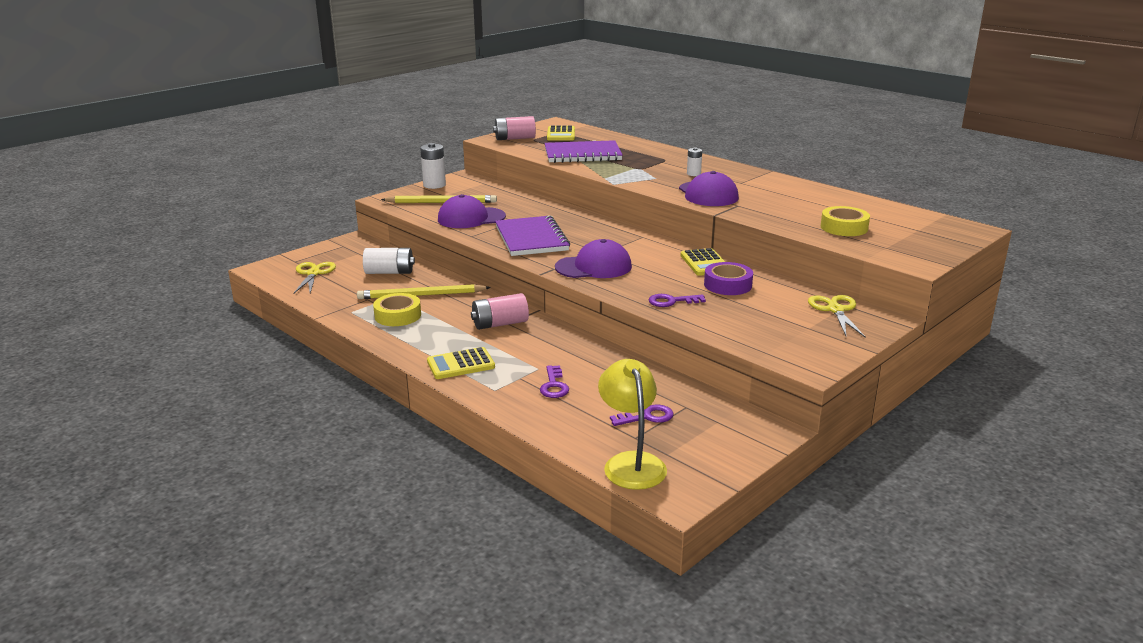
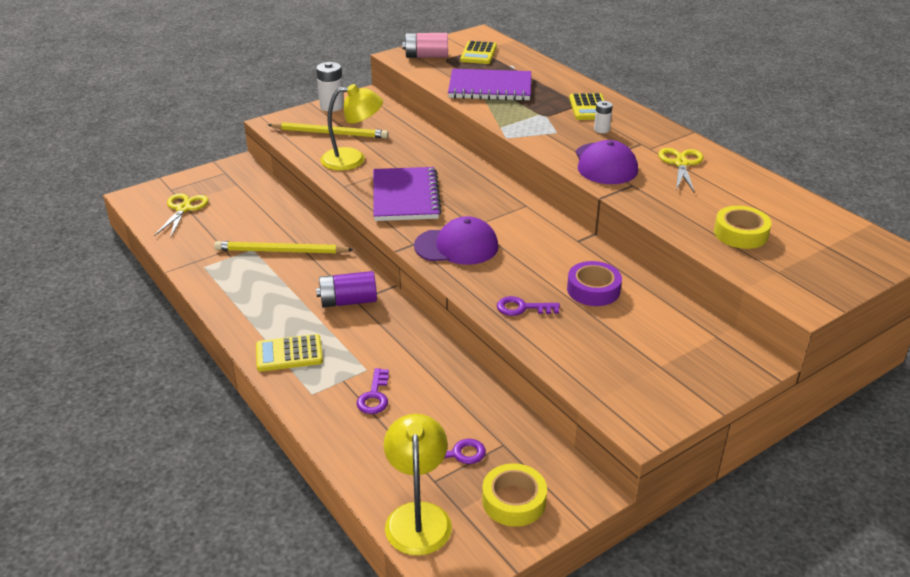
camera: 10 degrees right, 10 degrees up
(389, 272) = (259, 215): white battery -> none
(398, 315) = (248, 277): yellow tape -> yellow tape (514, 501)
(471, 218) = (353, 159): purple cap -> yellow lamp
(500, 324) = (348, 301): pink battery -> purple battery
(705, 263) = (580, 253): yellow calculator -> yellow calculator (589, 108)
(835, 310) = (701, 342): yellow scissors -> yellow scissors (681, 164)

